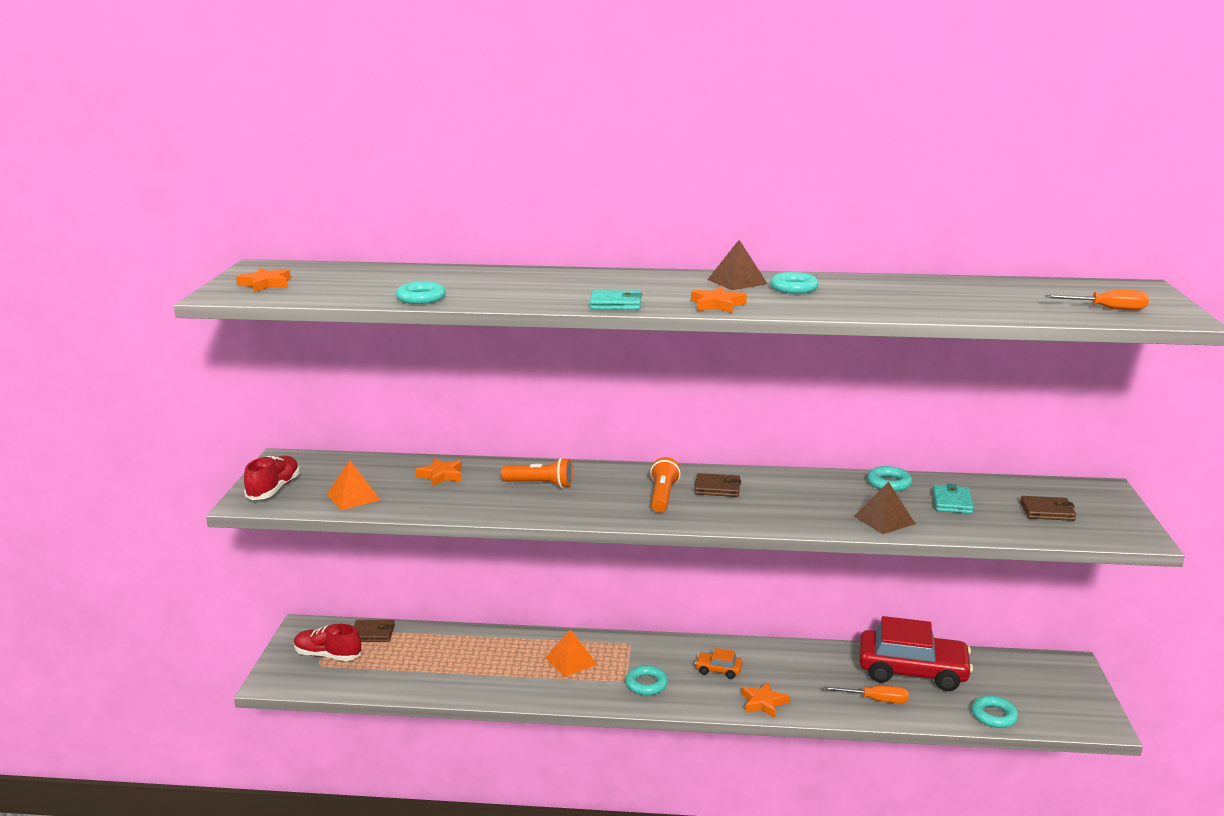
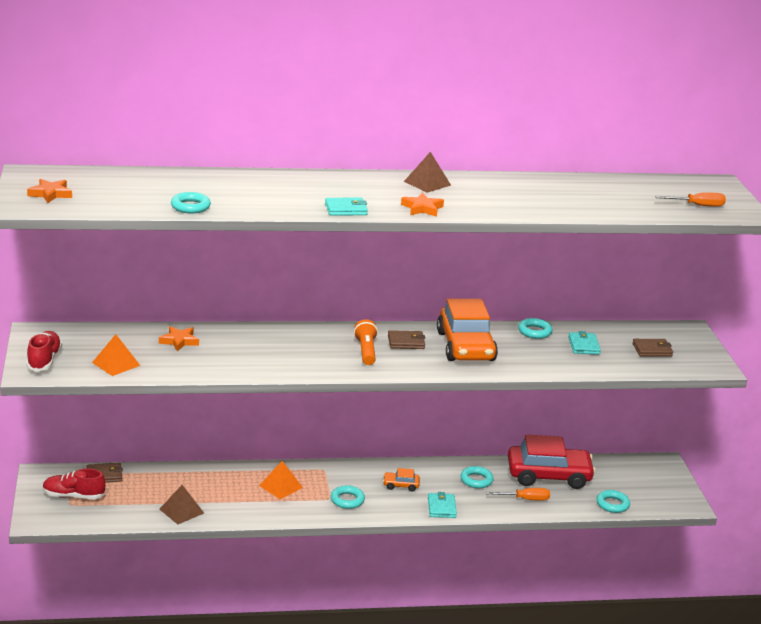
camera: 15 degrees left, 5 degrees up
(540, 484) = (265, 345): orange flashlight -> none
(763, 703) = (441, 507): orange star -> turquoise wallet
(793, 496) = (465, 346): none -> orange car
(794, 288) = (472, 189): turquoise ring -> turquoise ring (476, 480)
(884, 520) = (537, 363): brown pyramid -> brown pyramid (181, 511)

